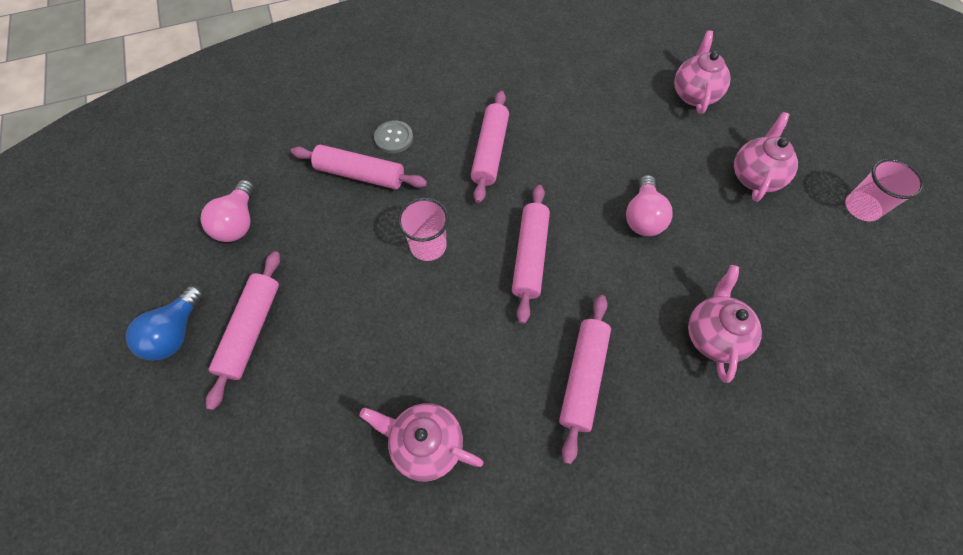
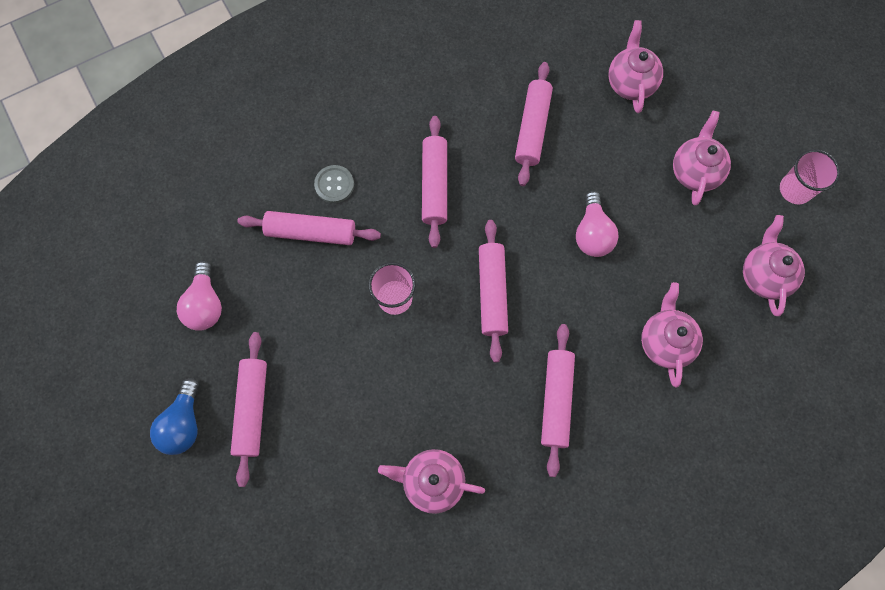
camera: 10 degrees left, 10 degrees up
(594, 118) = (532, 128): none -> pink rolling pin
(828, 285) = (764, 275): none -> pink teapot

